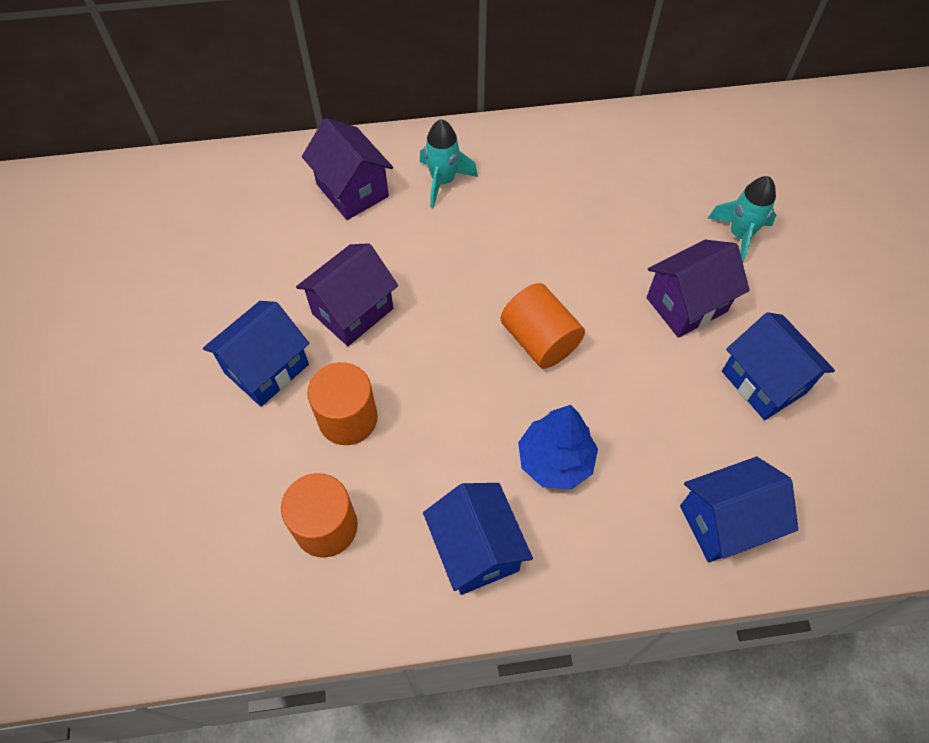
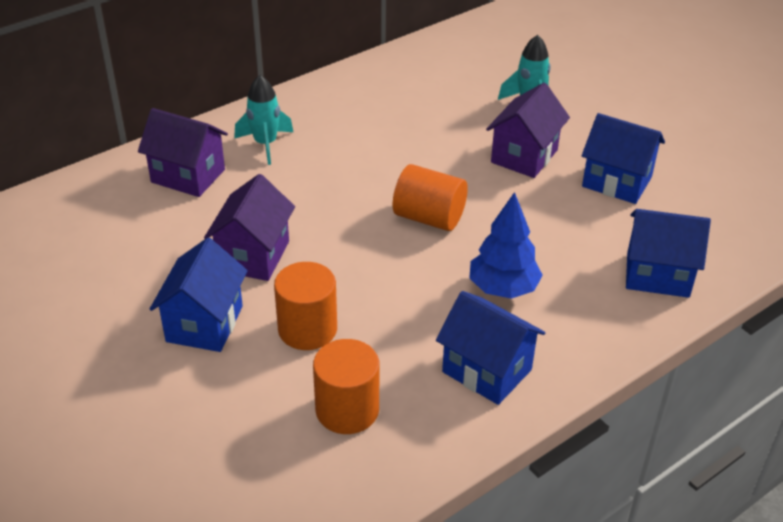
camera: 30 degrees left, 20 degrees down
(724, 522) = (657, 275): blue house -> blue house turned 60 degrees clockwise

